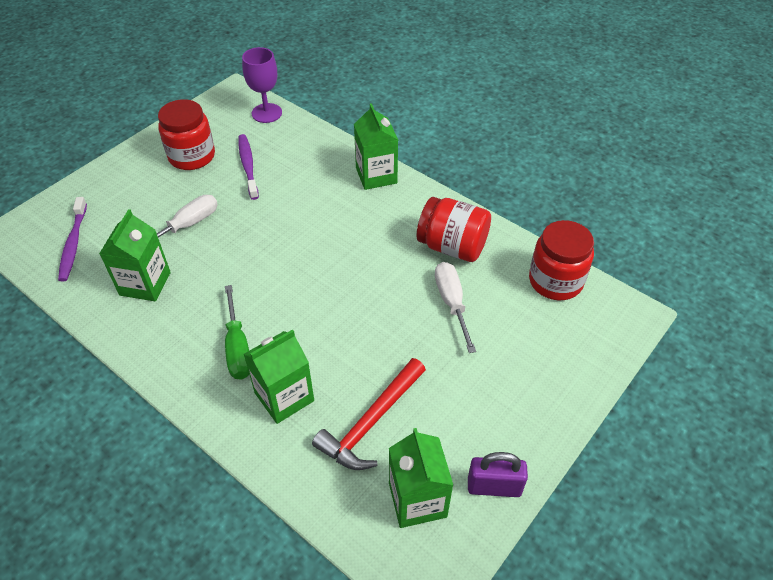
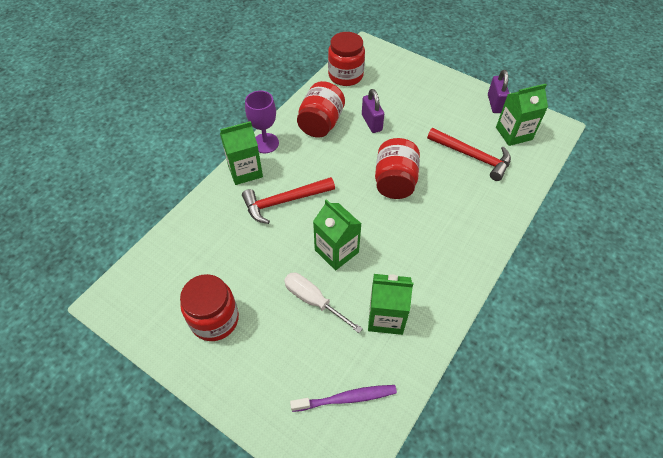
camera: 95 degrees left, 5 degrees up
(238, 348) = (435, 236): green screwdriver -> none
(248, 166) = (231, 266): purple toothbrush -> none
(266, 113) = (149, 264): purple goblet -> purple goblet (265, 143)
(284, 397) = (467, 202): green carton -> green carton (336, 251)
(324, 207) = (284, 201): none -> red hammer
(336, 316) = (395, 182): none -> red jar
(451, 302) = (371, 123): white screwdriver -> purple padlock

